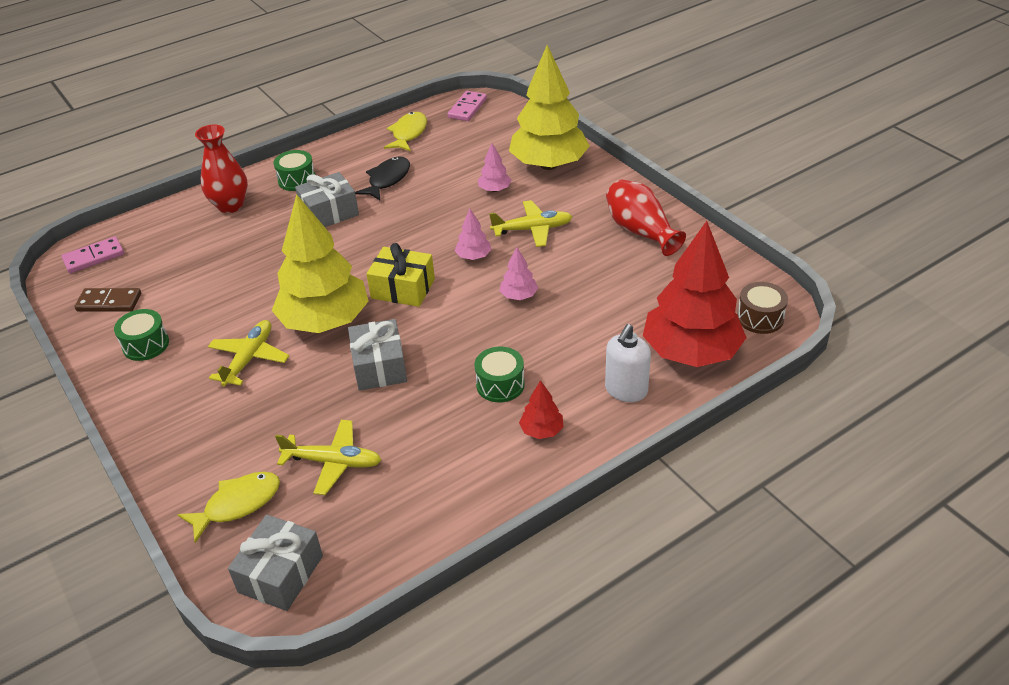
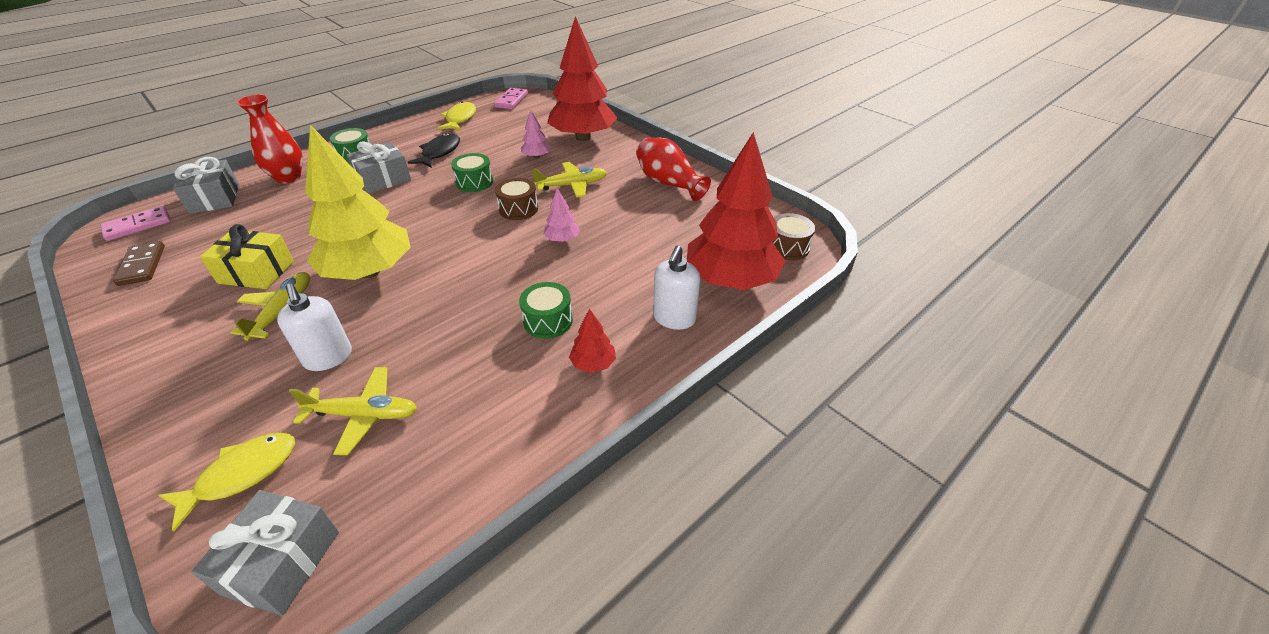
camera: 10 degrees left, 0 degrees up
(109, 302) = (142, 265): brown domino -> brown domino turned 75 degrees clockwise
(146, 345) = (172, 304): green drum -> green drum (474, 182)
(296, 407) = (328, 358): none -> white soap dispenser
(379, 367) = (422, 311): grey gift -> grey gift (214, 198)
(403, 289) = (450, 239): yellow gift -> yellow gift (256, 272)
(473, 256) = (518, 209): pink tree -> brown drum
(548, 165) = (583, 137): yellow tree -> red tree

